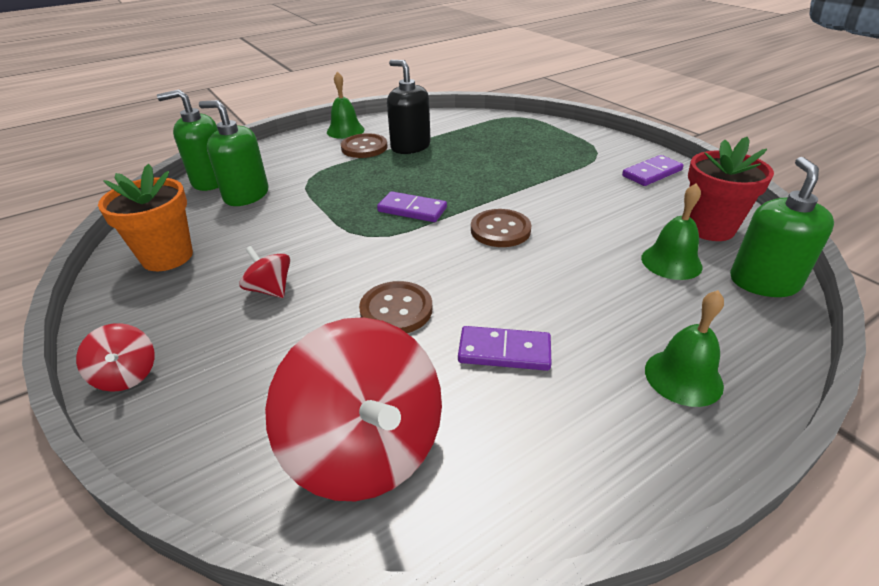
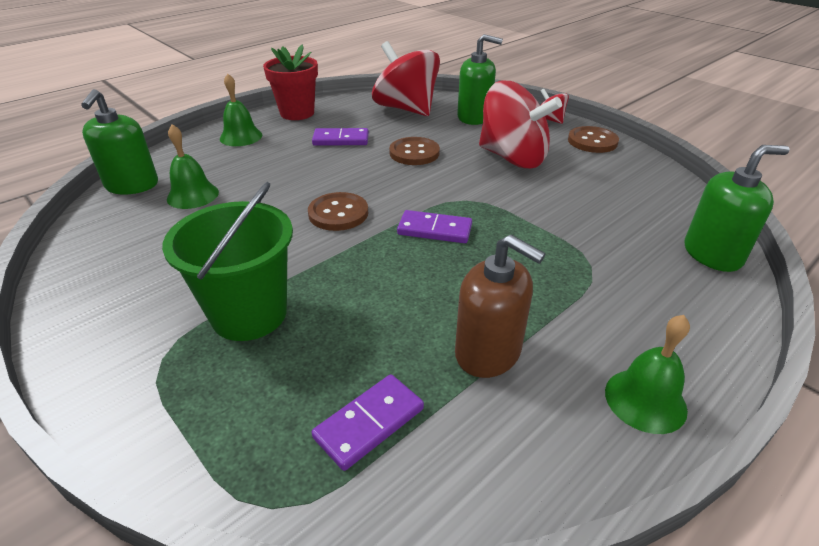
camera: 170 degrees right, 0 degrees up
(167, 257) = (623, 172): orange flower pot -> none
(246, 195) = (638, 235): green soap dispenser -> green soap dispenser (474, 117)
(270, 289) = (512, 158): red spinning top -> red spinning top, size x2.18
(364, 147) = (566, 343): brown button -> brown button (592, 141)
(410, 146) = (488, 352): black soap dispenser -> brown soap dispenser
(555, 167) = (249, 314): none -> green bucket
(651, 173) = (111, 311): purple domino -> purple domino (369, 423)
(709, 228) = (123, 229): red flower pot -> red flower pot (297, 113)

